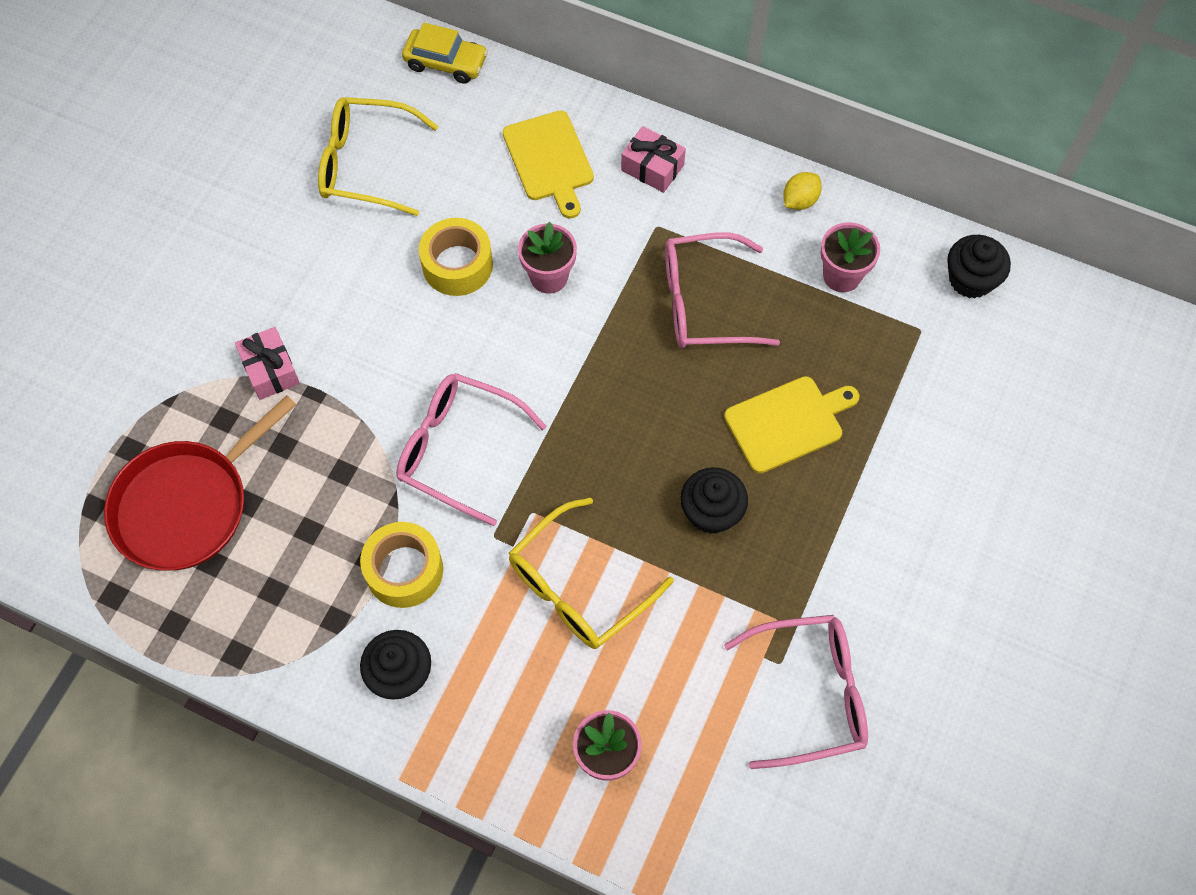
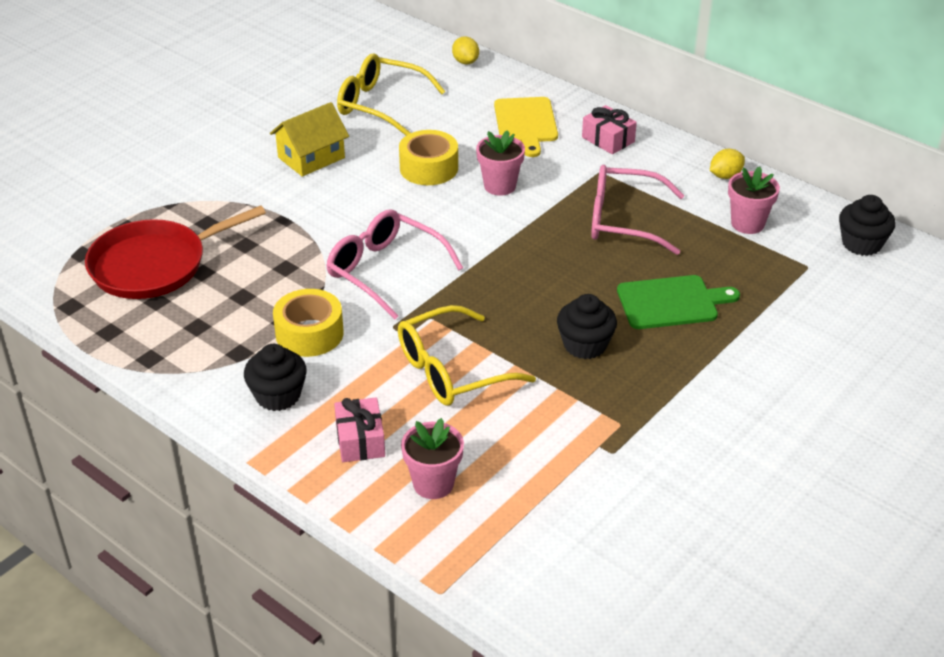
camera: 15 degrees right, 25 degrees down
(270, 370) = (256, 201): pink gift -> pink gift (360, 440)
(312, 278) = (311, 158): none -> yellow house
(446, 63) = (465, 62): yellow car -> yellow lemon
(787, 422) = (671, 302): yellow cutting board -> green cutting board
(808, 694) = (632, 478): pink glasses -> none

